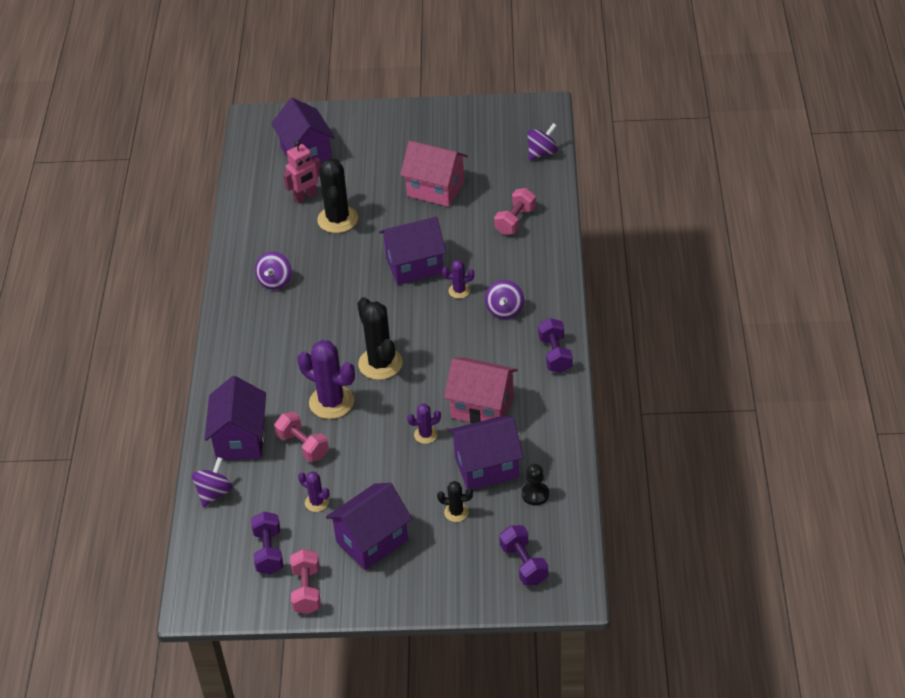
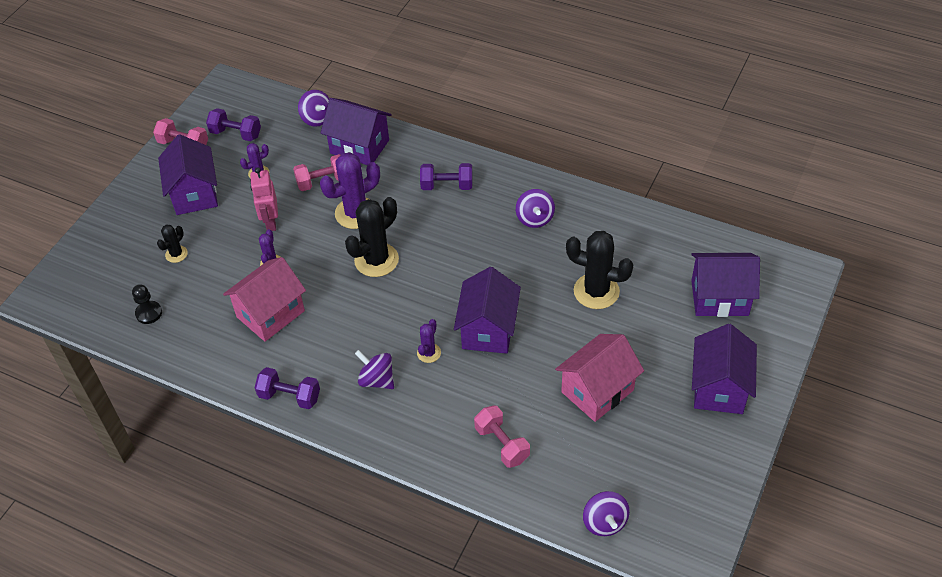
camera: 115 degrees right, 5 degrees up
(275, 281) = (534, 219): purple spinning top -> purple spinning top turned 135 degrees counterclockwise
(305, 197) = (647, 276): pink robot -> pink robot (270, 222)
(380, 364) = (376, 260): black cactus -> black cactus turned 45 degrees counterclockwise
(486, 467) = (204, 291): purple house -> purple house (719, 388)
(524, 564) = (91, 278): purple dumbbell -> purple dumbbell (447, 186)

